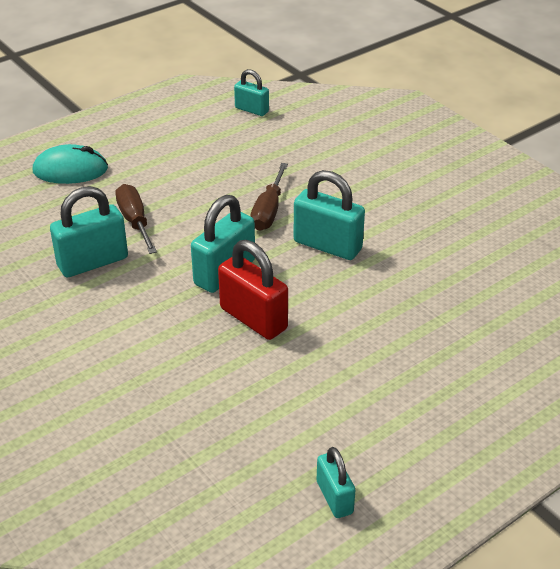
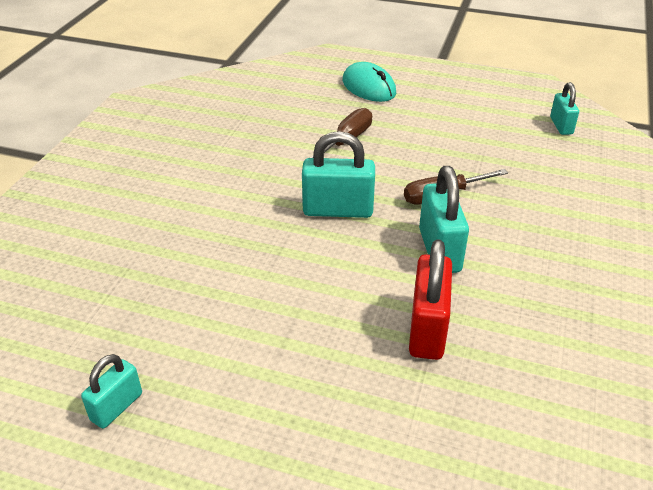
camera: 55 degrees right, 0 degrees up
(93, 262) = (280, 145): turquoise padlock -> none
(253, 318) = (298, 252): red padlock -> red padlock (427, 329)

